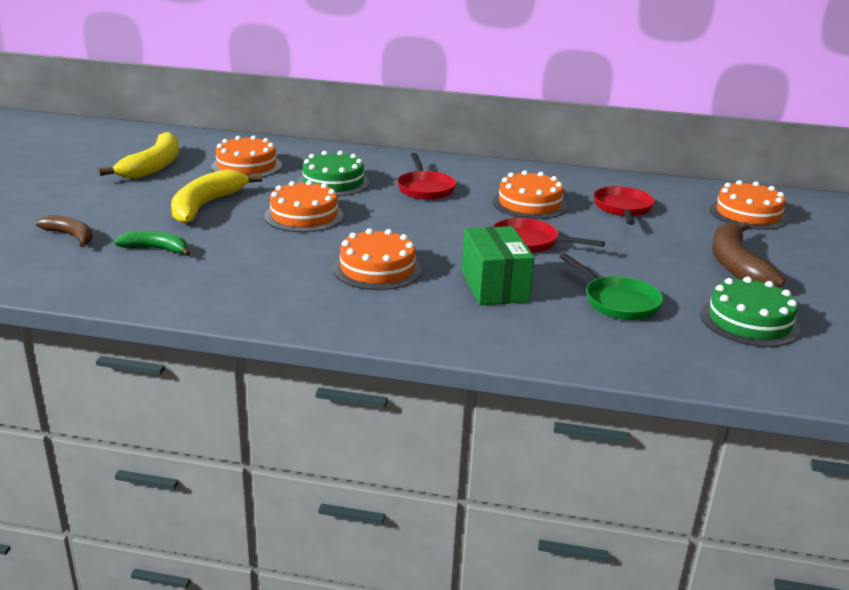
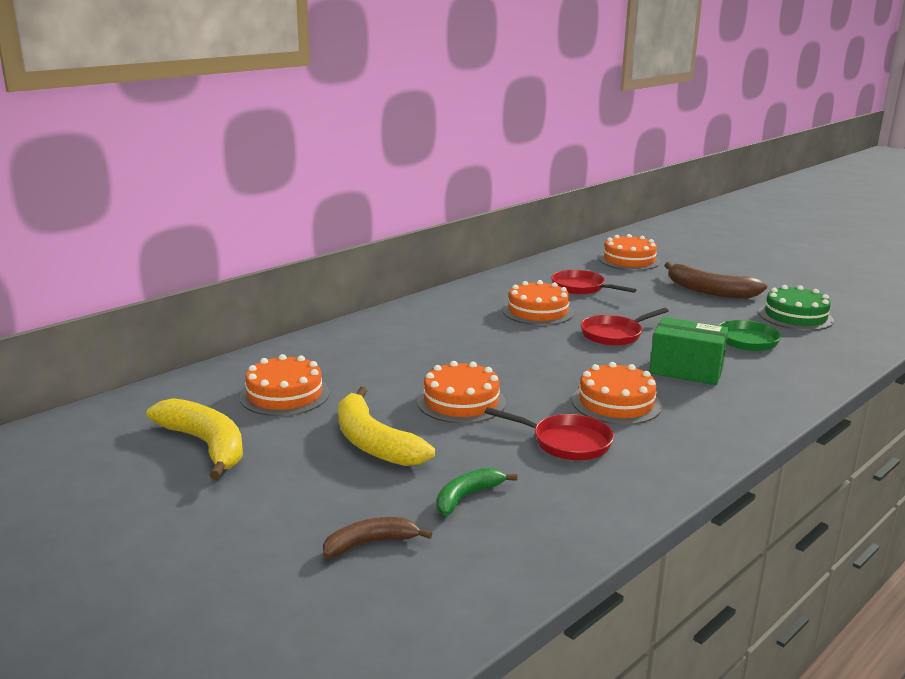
camera: 55 degrees left, 5 degrees down
(333, 182) = (391, 367): green cake -> none
(425, 188) = (457, 336): red pan -> red pan (566, 442)

